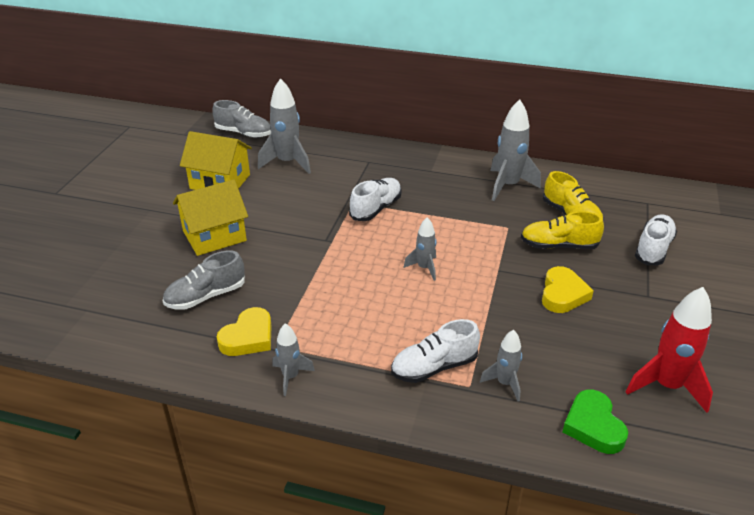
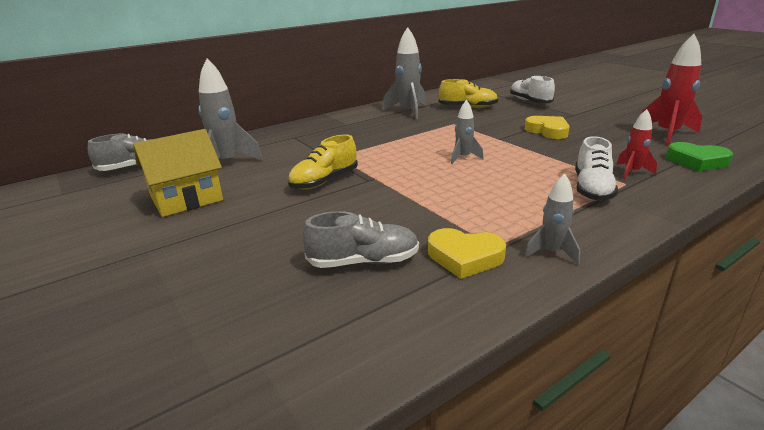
camera: 50 degrees left, 10 degrees down
(206, 296) = (363, 262): grey shoe -> grey shoe turned 105 degrees counterclockwise
(214, 236) = (269, 227): yellow house -> none
(248, 337) = (464, 257): yellow heart -> yellow heart turned 120 degrees clockwise
(376, 208) = (360, 151): white shoe -> none
(504, 383) = (631, 172): grey rocket -> red rocket
(559, 246) = (494, 118): yellow shoe -> yellow shoe (324, 181)

